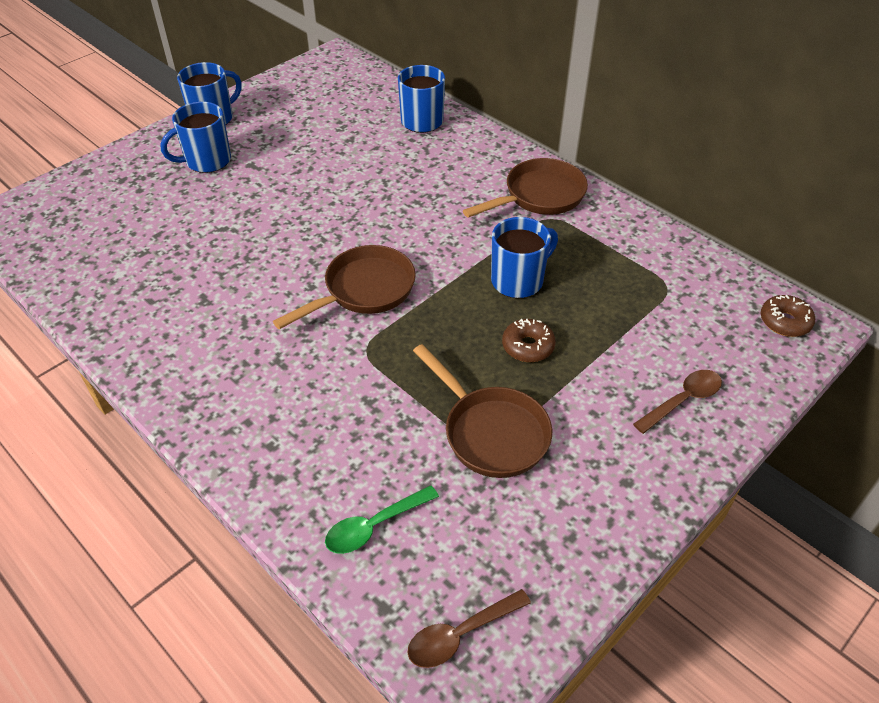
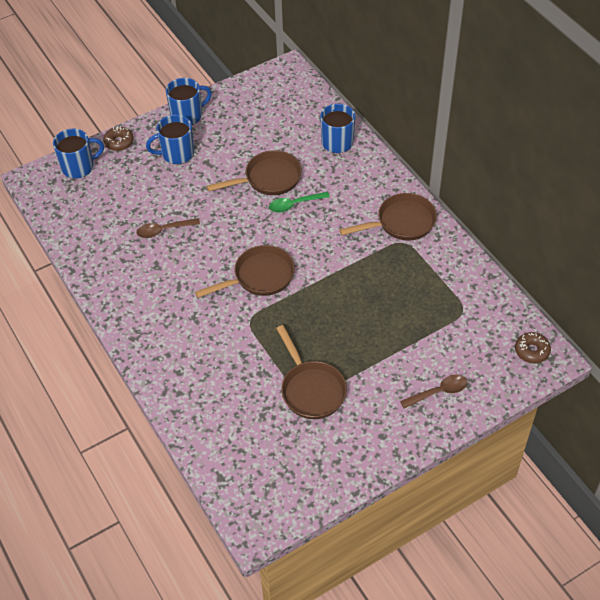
camera: 15 degrees right, 5 degrees up
(342, 172) = (268, 179): none -> brown pan
(374, 526) = (227, 432): green spoon -> green spoon (294, 205)
(461, 634) = (258, 500): brown spoon -> brown spoon (164, 230)
(518, 280) = (363, 288): blue mug -> blue mug (79, 167)
(528, 346) = (353, 337): brown donut -> brown donut (119, 142)

